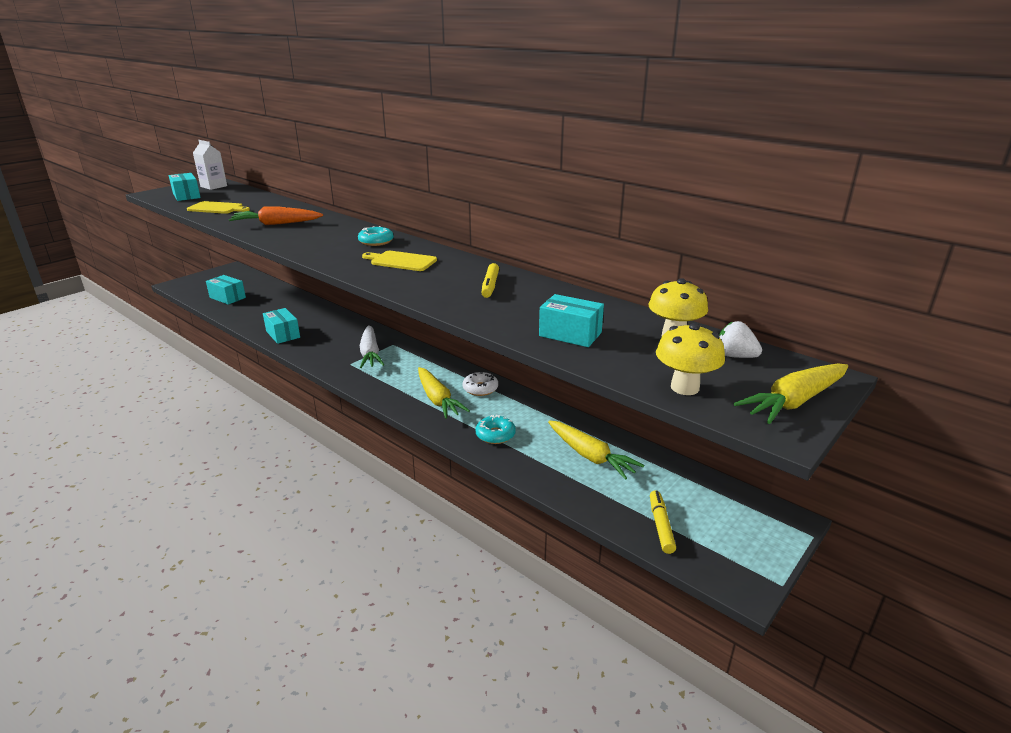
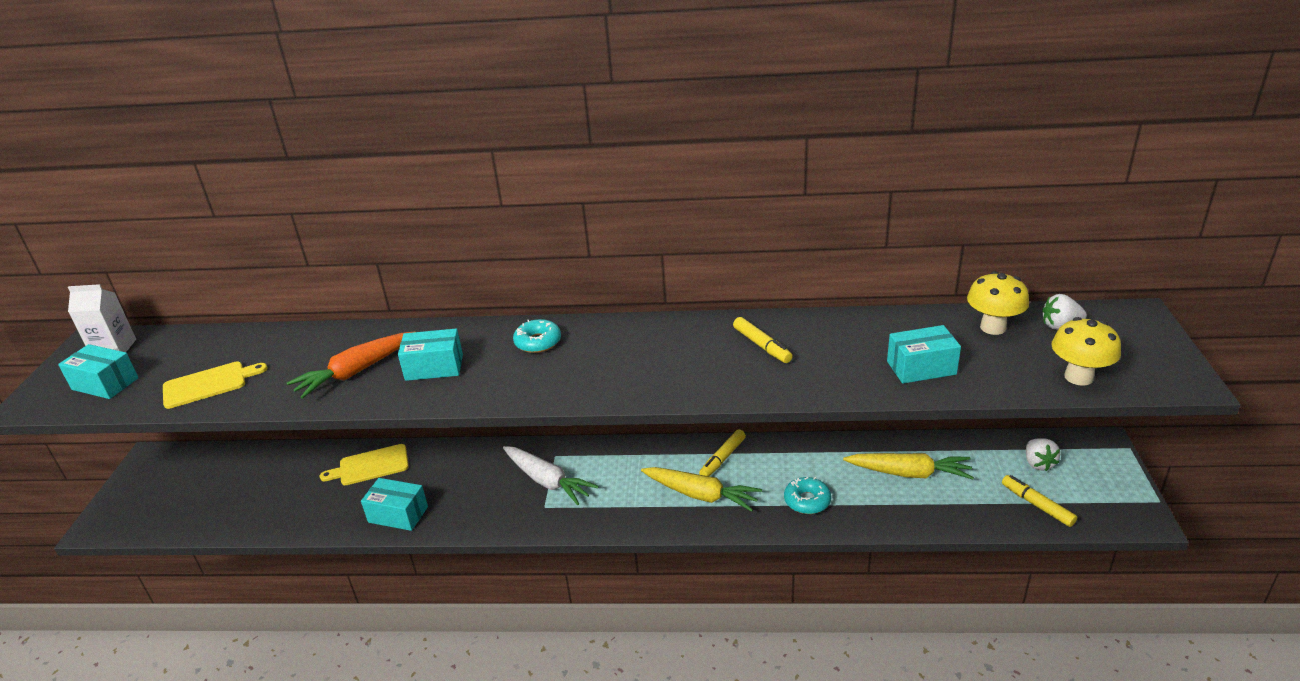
camera: 35 degrees left, 5 degrees up
(227, 297) = (225, 504): turquoise box -> turquoise box (434, 367)
(401, 261) = (618, 356): yellow cutting board -> yellow cutting board (370, 466)
(480, 388) = (722, 458): white donut -> yellow marker
(706, 502) = (1038, 463): none -> white strawberry
(794, 402) = (1154, 350): yellow carrot -> none

